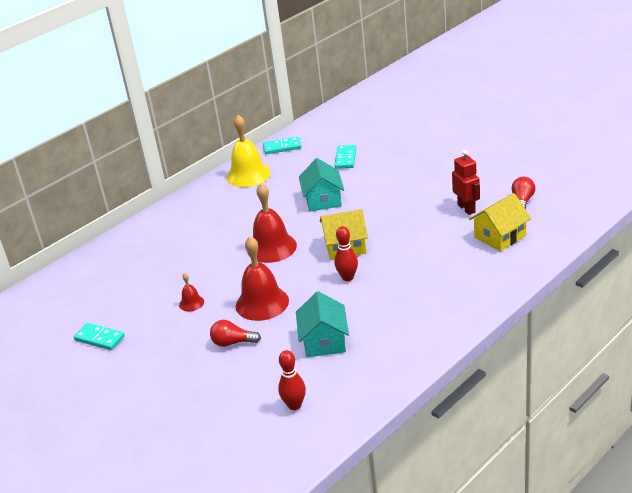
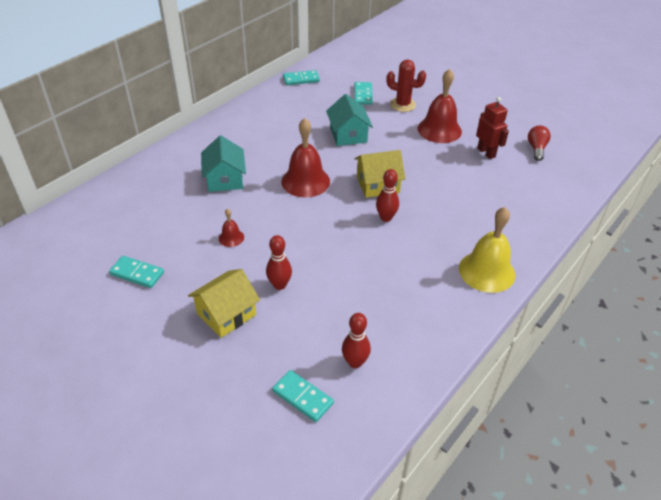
camera: 10 degrees left, 10 degrees up
(233, 342) = (279, 285): red light bulb -> red bowling pin
(241, 435) = (302, 397): none -> turquoise domino
(248, 175) = (272, 104): yellow bell -> yellow bell (487, 271)
(262, 303) = (304, 241): red bell -> red bell (439, 130)
(324, 341) = (374, 288): turquoise house -> turquoise house (225, 179)
(386, 166) = (403, 105): none -> red cactus
(500, 236) = (523, 183): yellow house -> yellow house (226, 314)

